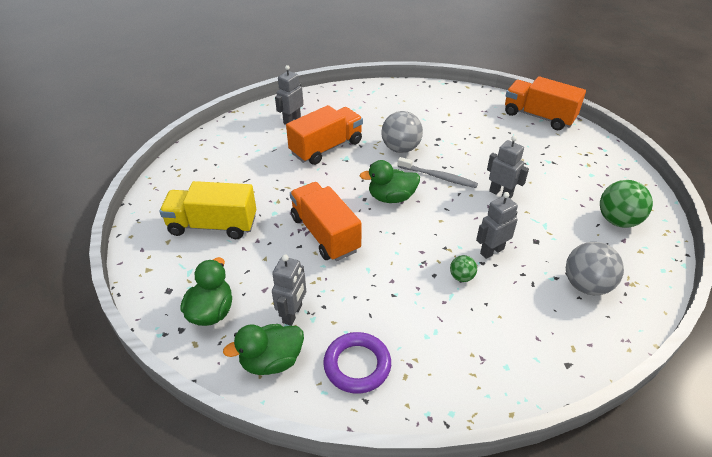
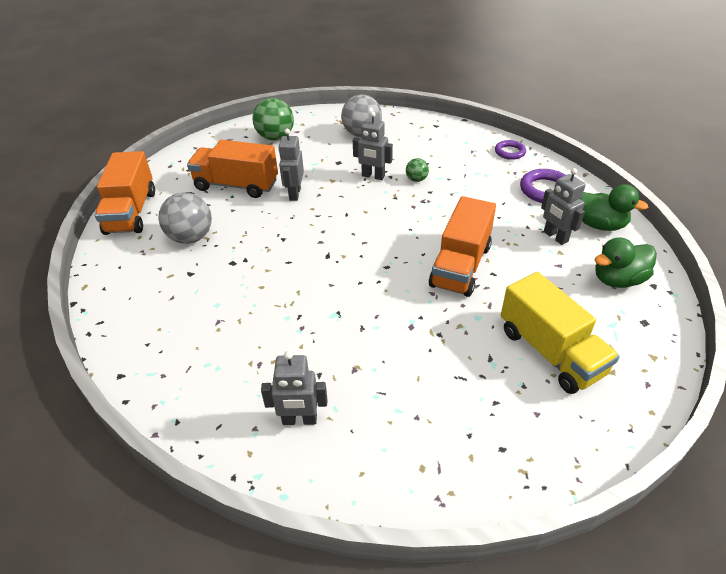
camera: 125 degrees left, 0 degrees up
(293, 314) = (555, 237): grey robot -> grey robot turned 105 degrees counterclockwise
(326, 148) = (331, 343): orange truck -> orange truck (236, 185)
(391, 198) = (366, 250): green duck -> none
(400, 148) = (277, 281): grey ball -> grey ball (191, 237)
(438, 177) = (304, 236): grey toothbrush -> none
(452, 393) = (510, 152): none -> purple ring

